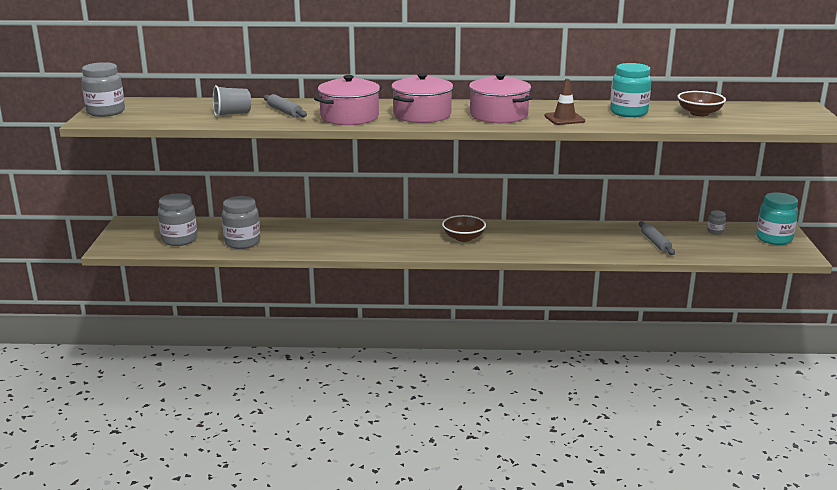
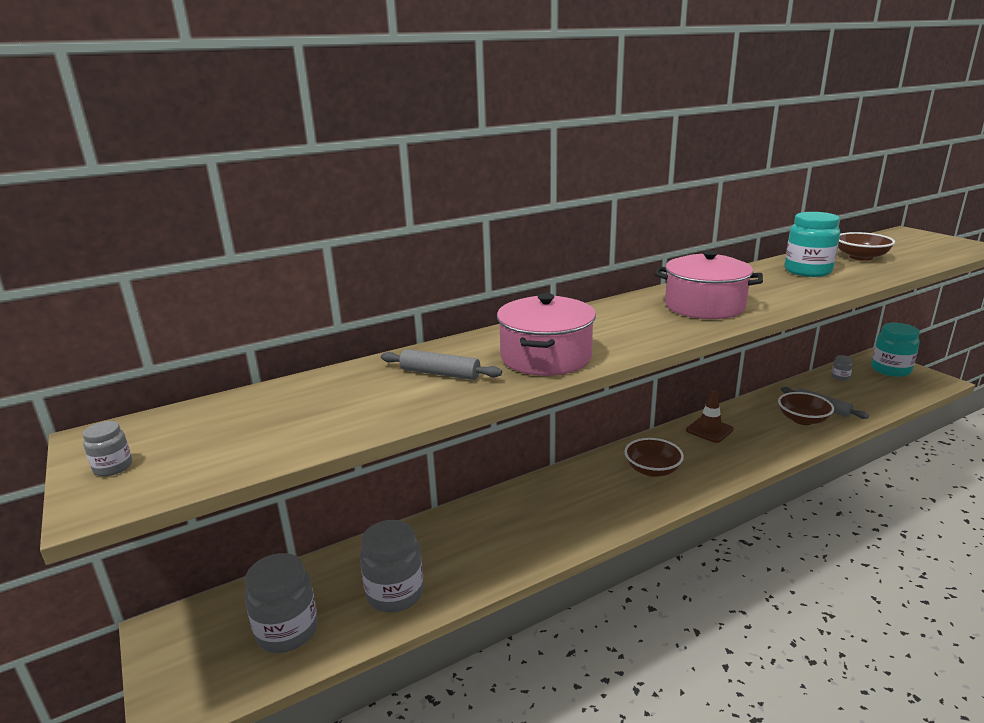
camera: 30 degrees left, 0 degrees up
(106, 112) = (113, 467): grey jar -> grey jar, size x0.47
(232, 114) = (366, 401): grey cup -> none
(422, 115) = (624, 328): pink pot -> none
(564, 119) = (774, 293): brown traffic cone -> brown traffic cone (709, 430)
(625, 244) = (802, 419): none -> brown bowl

